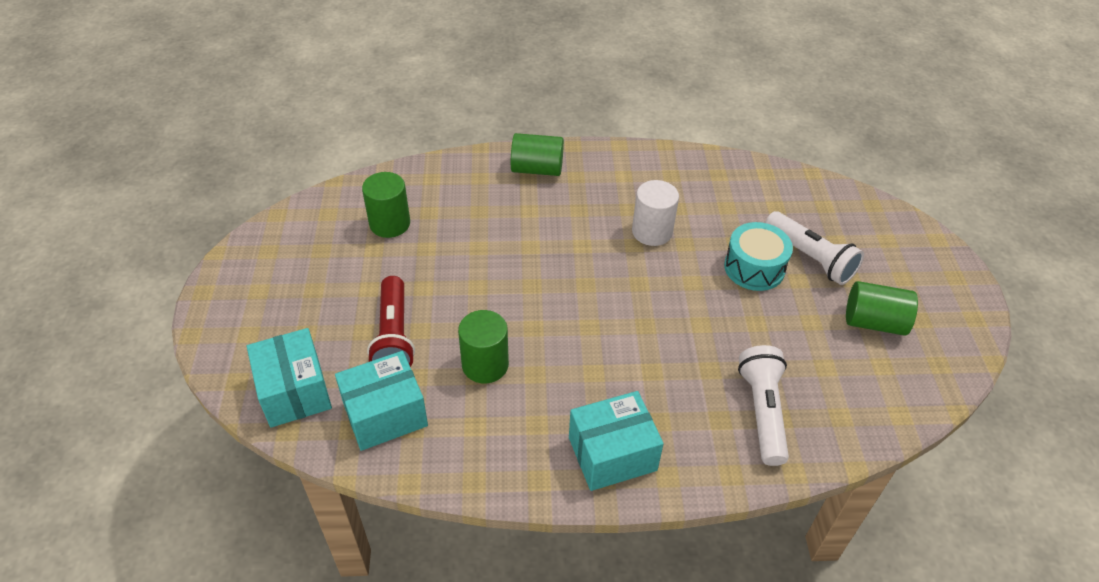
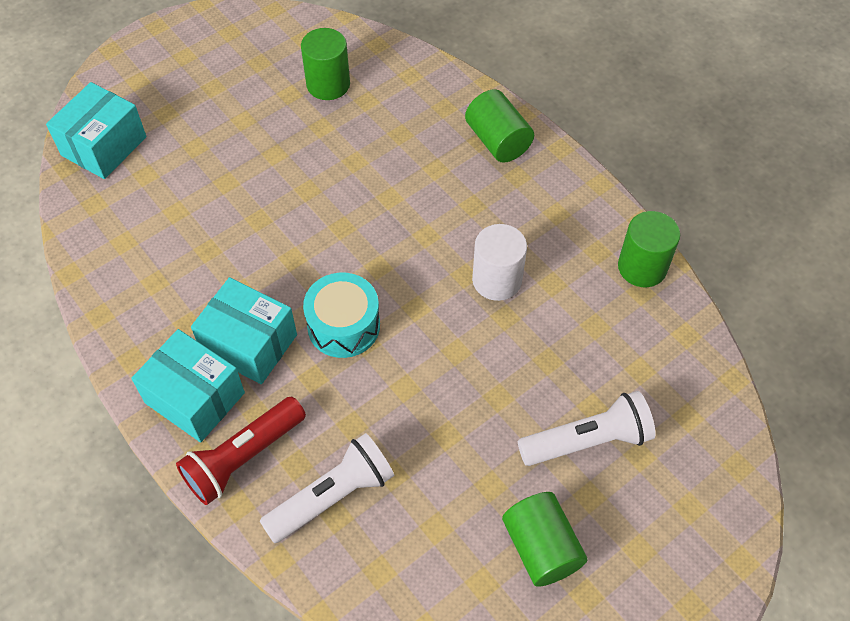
camera: 55 degrees right, 10 degrees up
(385, 414) = (123, 216): turquoise box -> turquoise box (249, 344)
(394, 336) = (206, 169): red flashlight -> red flashlight (243, 457)
(485, 365) = (223, 249): green cylinder -> green cylinder (642, 267)
(754, 268) = (524, 395): turquoise drum -> turquoise drum (343, 325)
(810, 258) = (587, 441): white flashlight -> white flashlight turned 120 degrees counterclockwise

